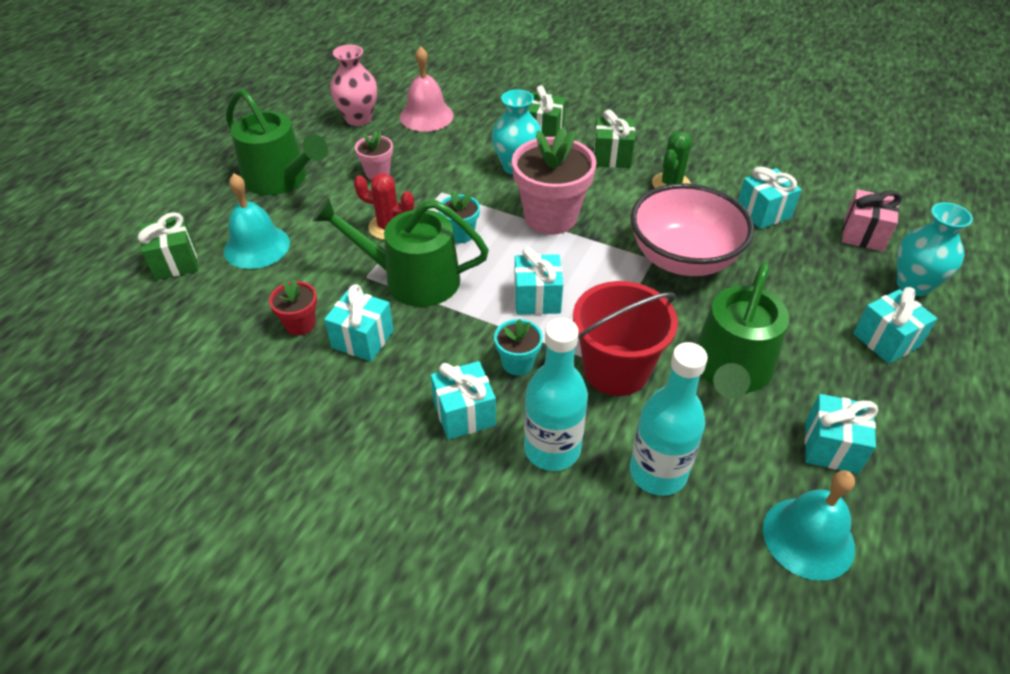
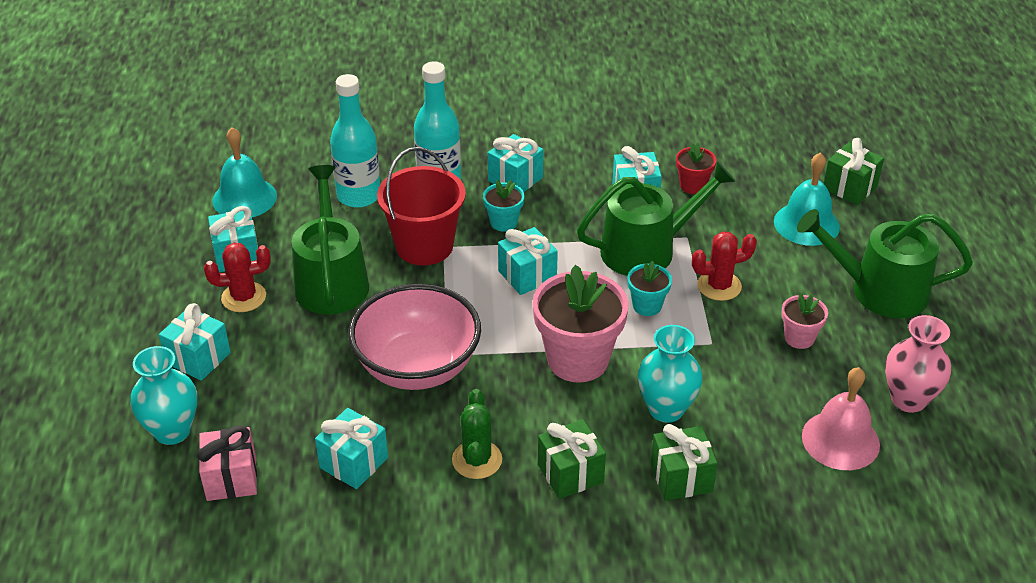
camera: 150 degrees right, 5 degrees down
(831, 388) = (244, 297): none -> red cactus

